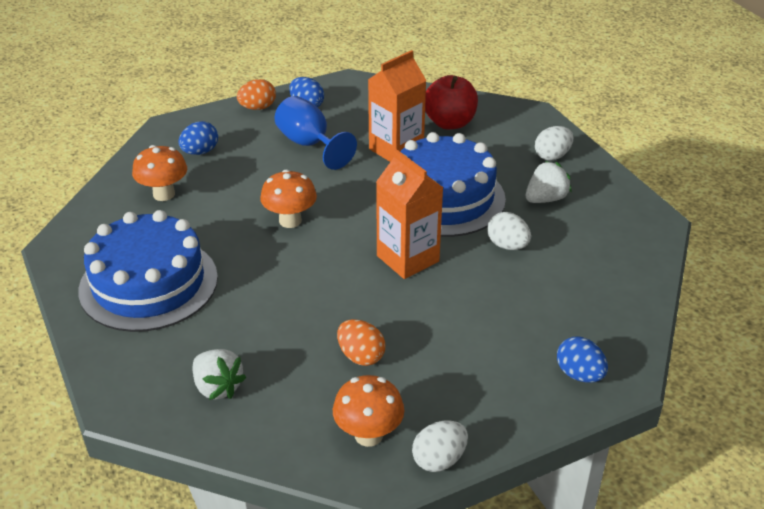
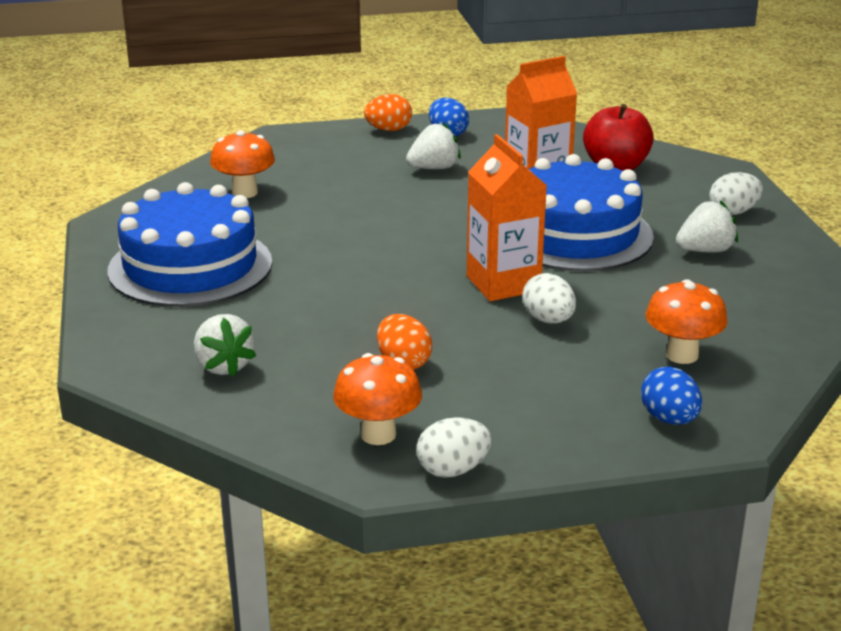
camera: 15 degrees right, 10 degrees down
(200, 152) = (303, 161): blue egg -> none
(290, 221) = (378, 232): orange mushroom -> orange mushroom (682, 355)
(309, 144) = (434, 168): blue goblet -> white strawberry
(507, 245) = (634, 287): white egg -> white egg (548, 320)

